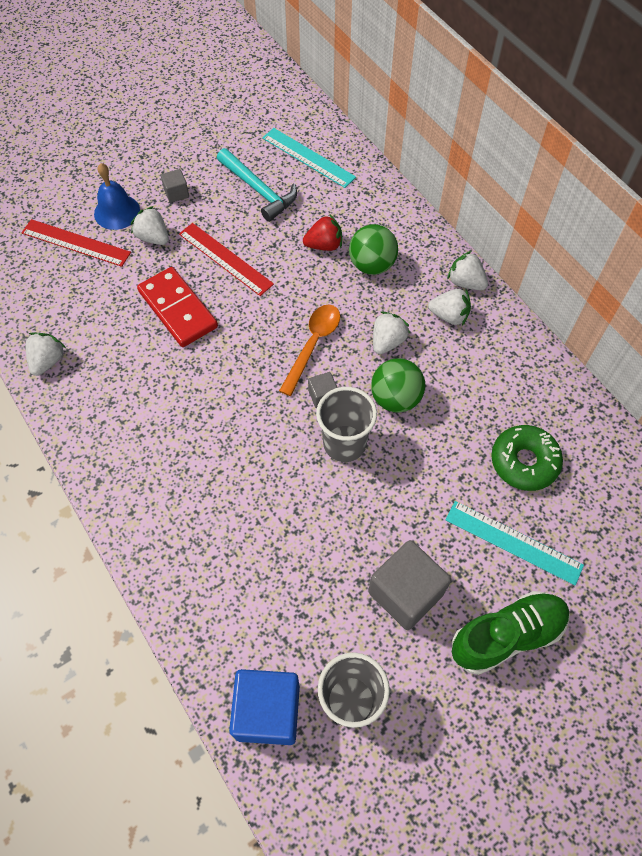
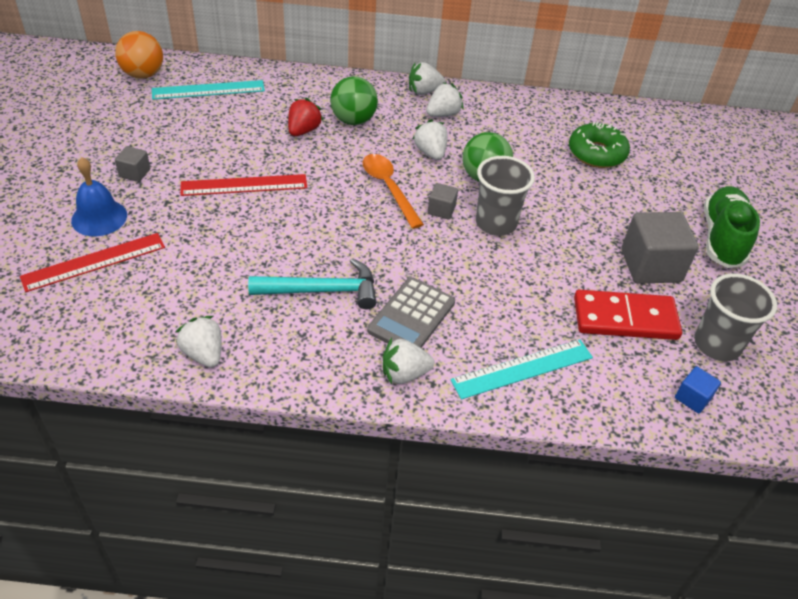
camera: 55 degrees left, 15 degrees down
(153, 237) = (161, 212): white strawberry -> white strawberry (404, 374)
(178, 309) = (258, 239): red domino -> red domino (625, 318)
(185, 455) = (411, 316): none -> grey calculator
(259, 190) = (201, 130): turquoise hammer -> turquoise hammer (322, 290)
(267, 711) = (692, 398): blue cube -> blue cube, size x0.49
(284, 111) = (143, 74): none -> orange ball
(513, 542) = (654, 194): turquoise ruler -> turquoise ruler (522, 369)

